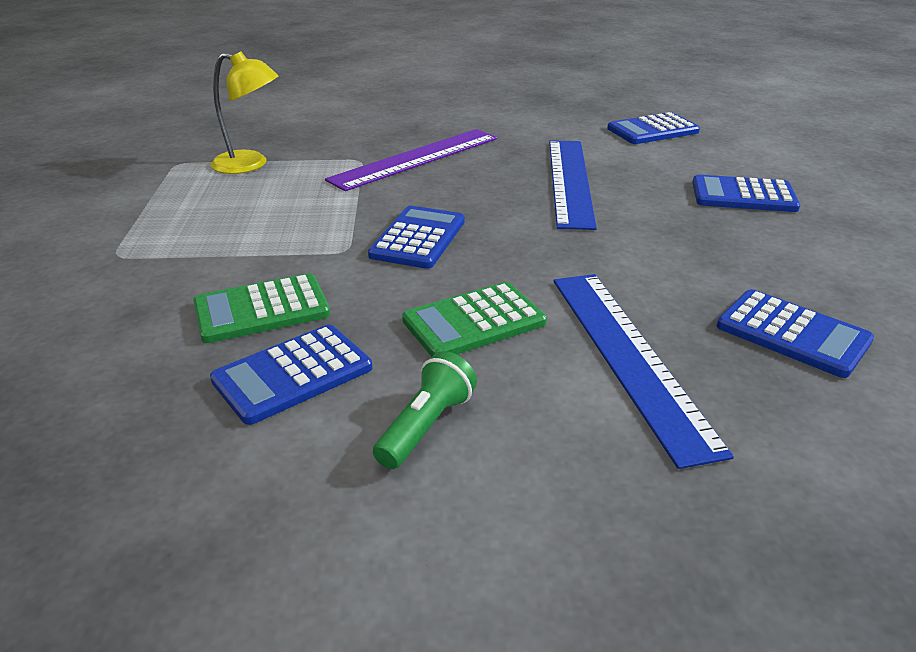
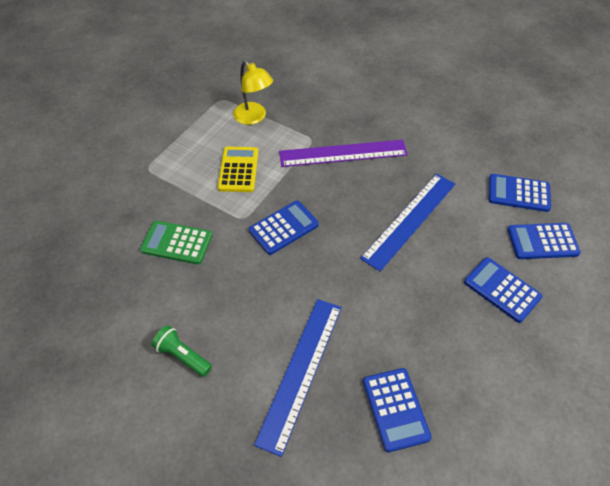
camera: 35 degrees right, 20 degrees up
(282, 211) = (238, 169): none -> yellow calculator
(293, 374) = (159, 293): blue calculator -> blue calculator (542, 241)
(426, 426) = (183, 356): green flashlight -> green flashlight turned 120 degrees counterclockwise
(474, 322) = (255, 305): green calculator -> none

